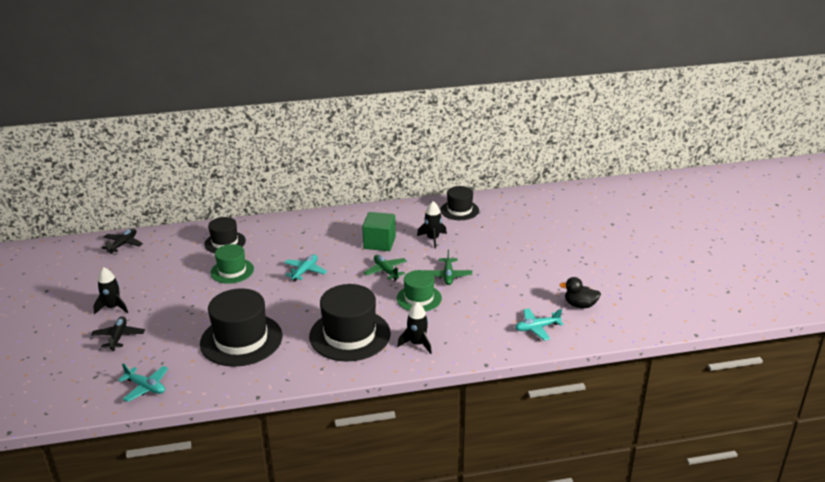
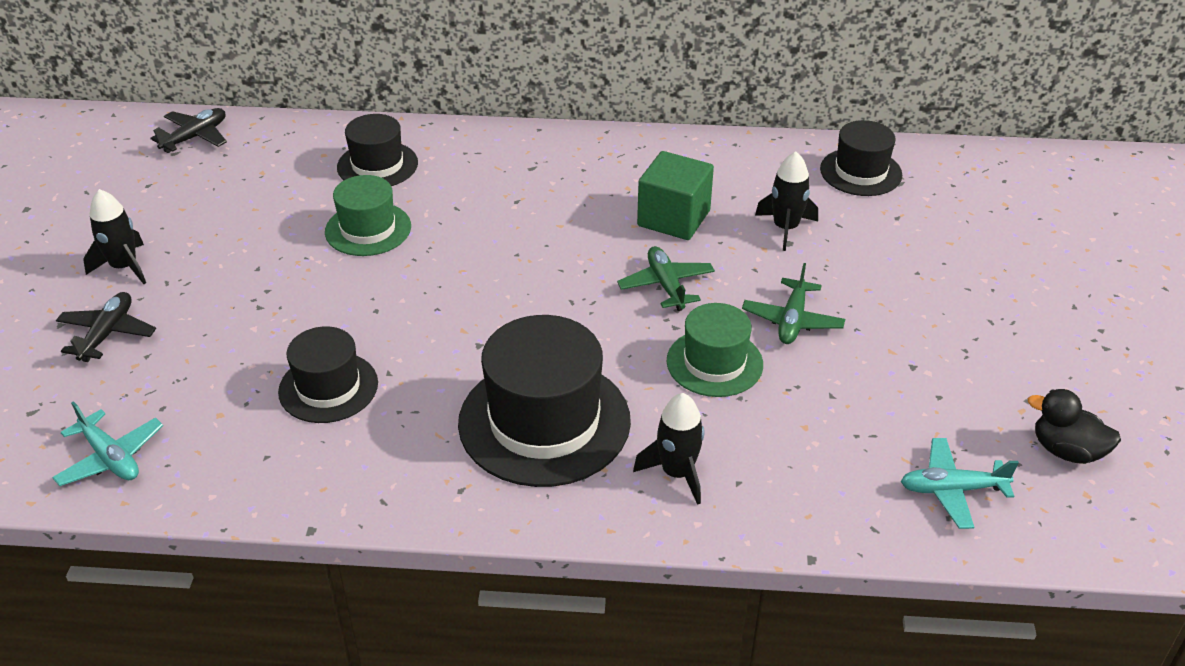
camera: 15 degrees right, 10 degrees up
(241, 340) = (328, 387): black hat -> black hat, size x0.59
(305, 271) = (505, 255): turquoise plane -> none

